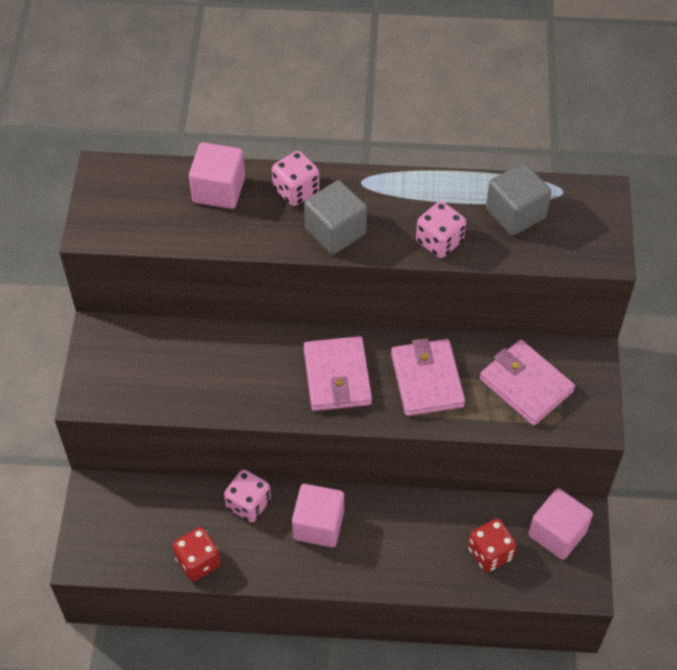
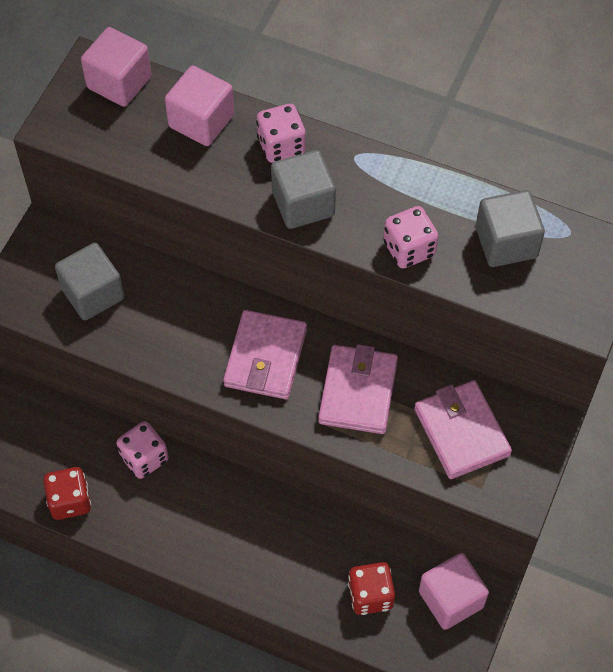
camera: 20 degrees right, 5 degrees up
(164, 370) = (93, 294): none -> grey cube
(318, 525) = (205, 504): pink cube -> pink cube (119, 82)

